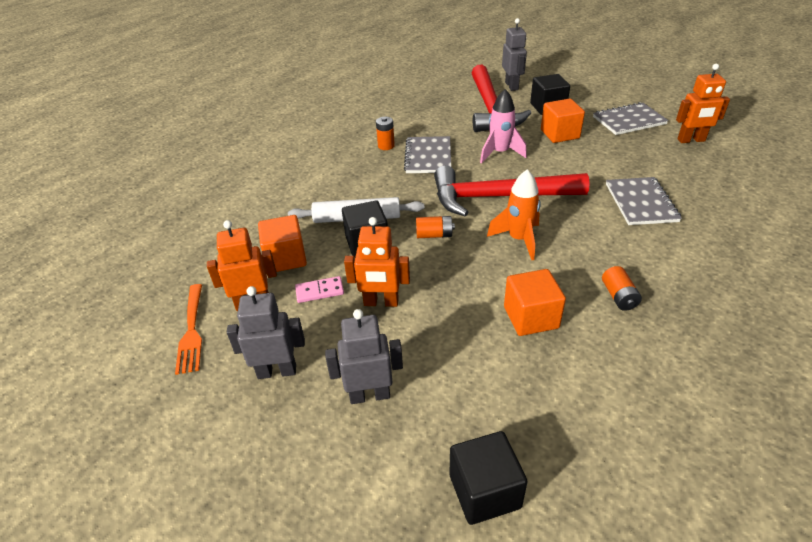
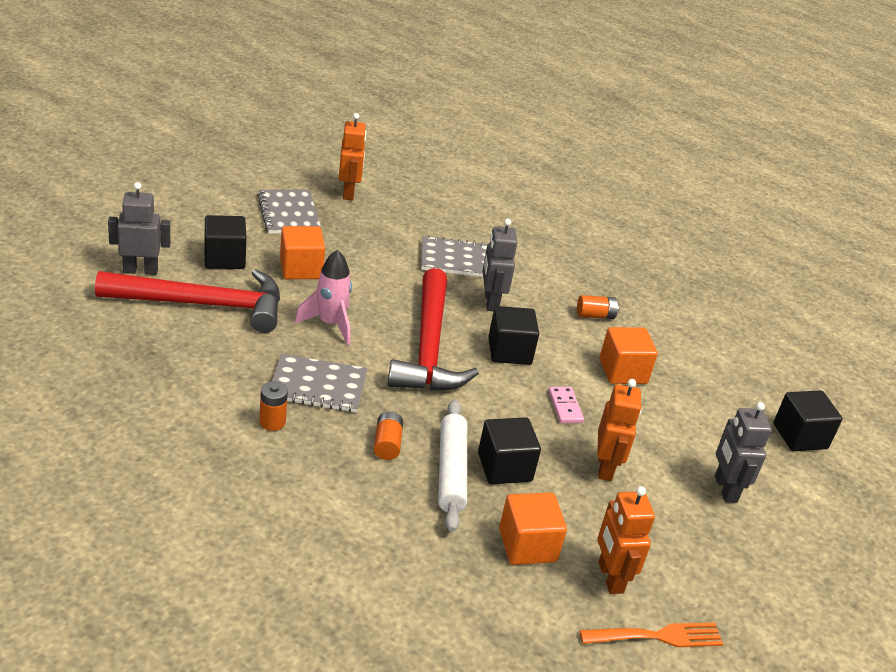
camera: 95 degrees left, 5 degrees down
(277, 371) = (707, 556): grey robot -> grey robot (491, 302)
(319, 291) = (588, 516): pink domino -> pink domino (565, 407)
(434, 235) = (494, 410): orange battery -> orange battery (387, 444)
(519, 240) = (509, 351): orange rocket -> black cube

